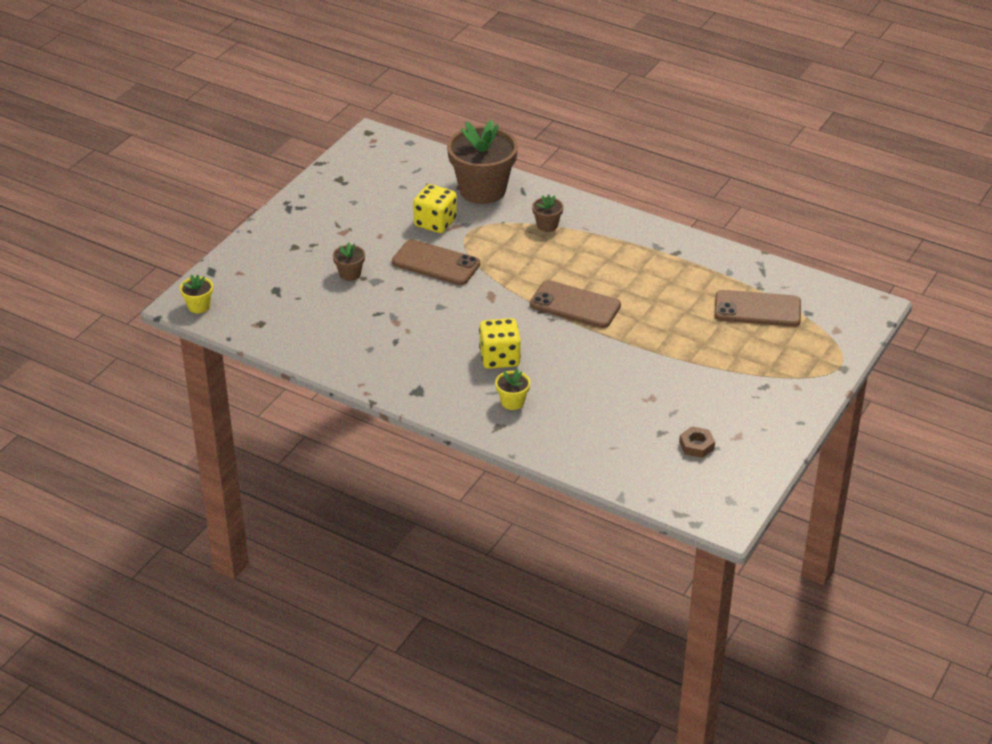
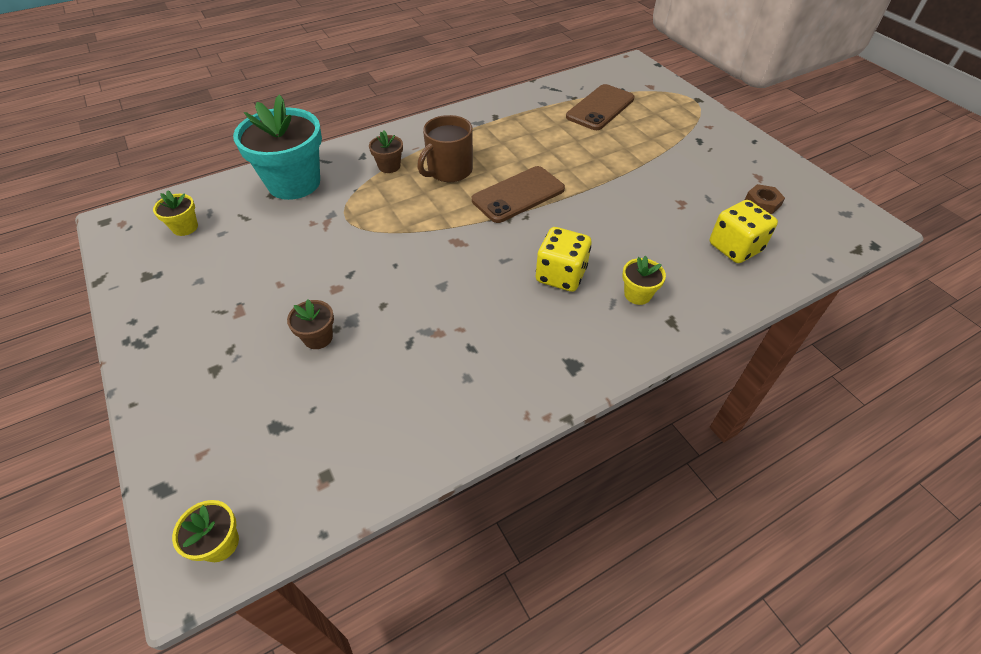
camera: 60 degrees left, 10 degrees up
(393, 168) = (185, 227): none -> yellow flower pot
(435, 223) = (306, 233): yellow dice -> yellow dice (735, 247)
(436, 263) = (370, 260): brown phone -> none
(482, 190) = (294, 183): brown flower pot -> turquoise flower pot
(571, 258) = (449, 171): none -> brown mug

